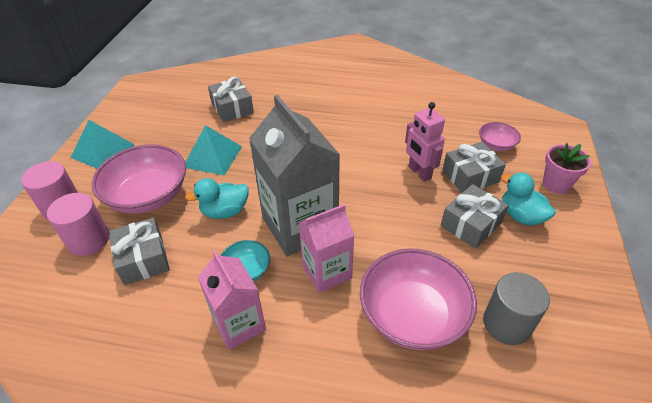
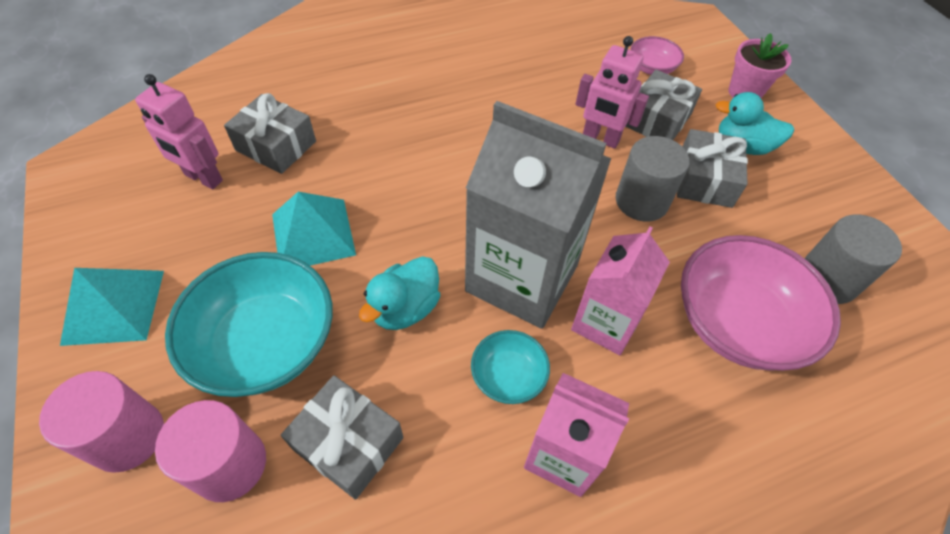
camera: 35 degrees left, 10 degrees up
(148, 196) = (266, 343): pink bowl -> turquoise bowl
(186, 110) = (203, 178): none -> pink robot
(413, 218) = (641, 201): none -> grey cylinder

